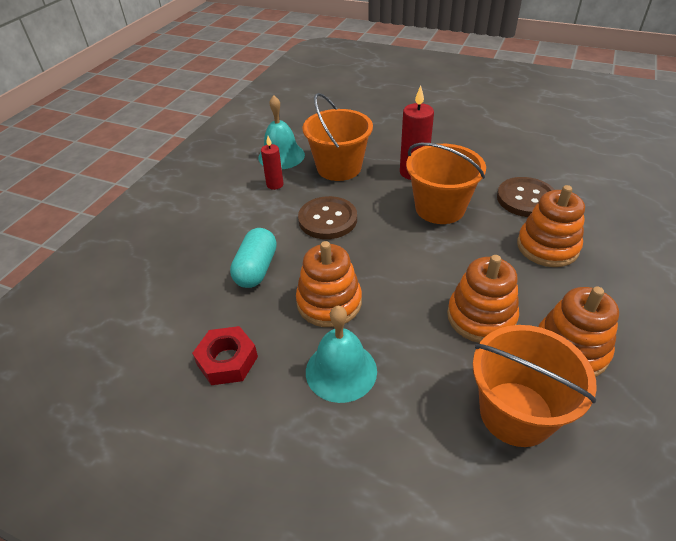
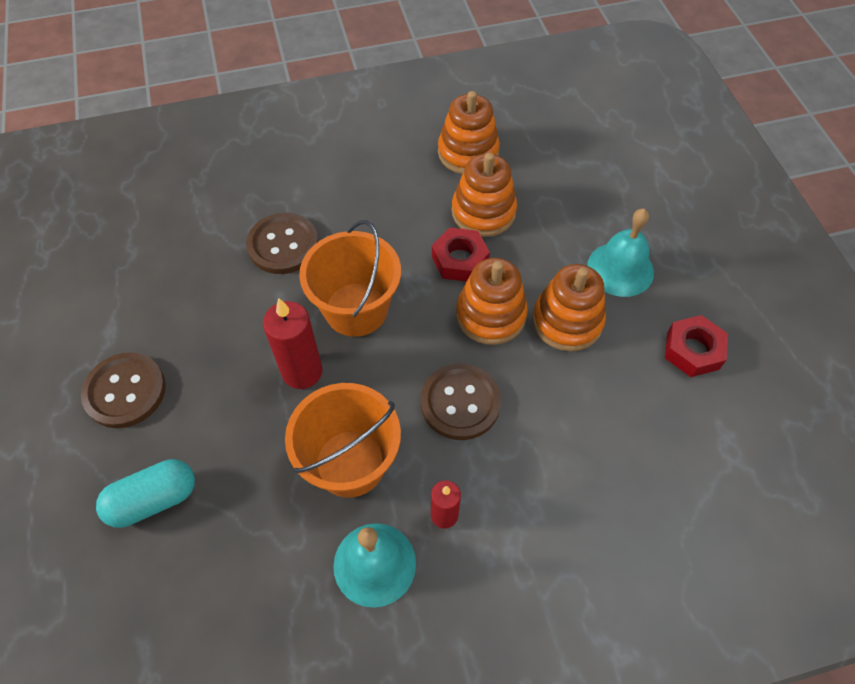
camera: 130 degrees left, 15 degrees up
(256, 269) = (588, 413): turquoise capsule -> turquoise capsule (153, 500)
(440, 276) = (460, 260): none -> red nut
(457, 119) = (125, 391): none -> brown button
(516, 413) = (552, 160): orange bucket -> none
(547, 247) = (353, 203): orange stacking toy -> orange stacking toy (490, 315)

